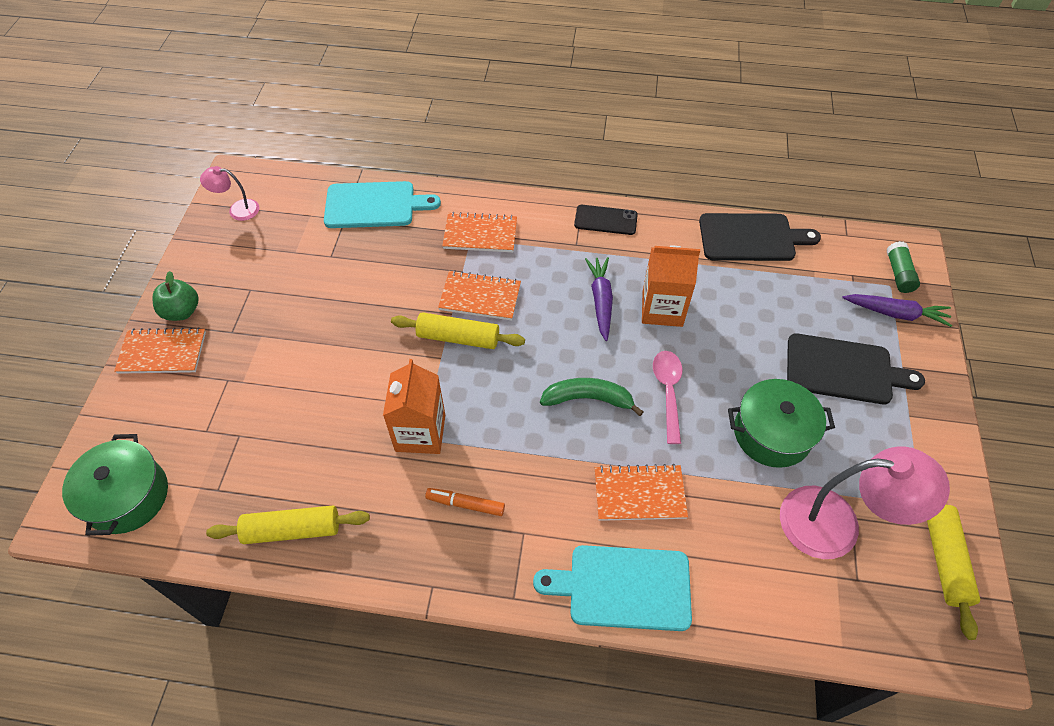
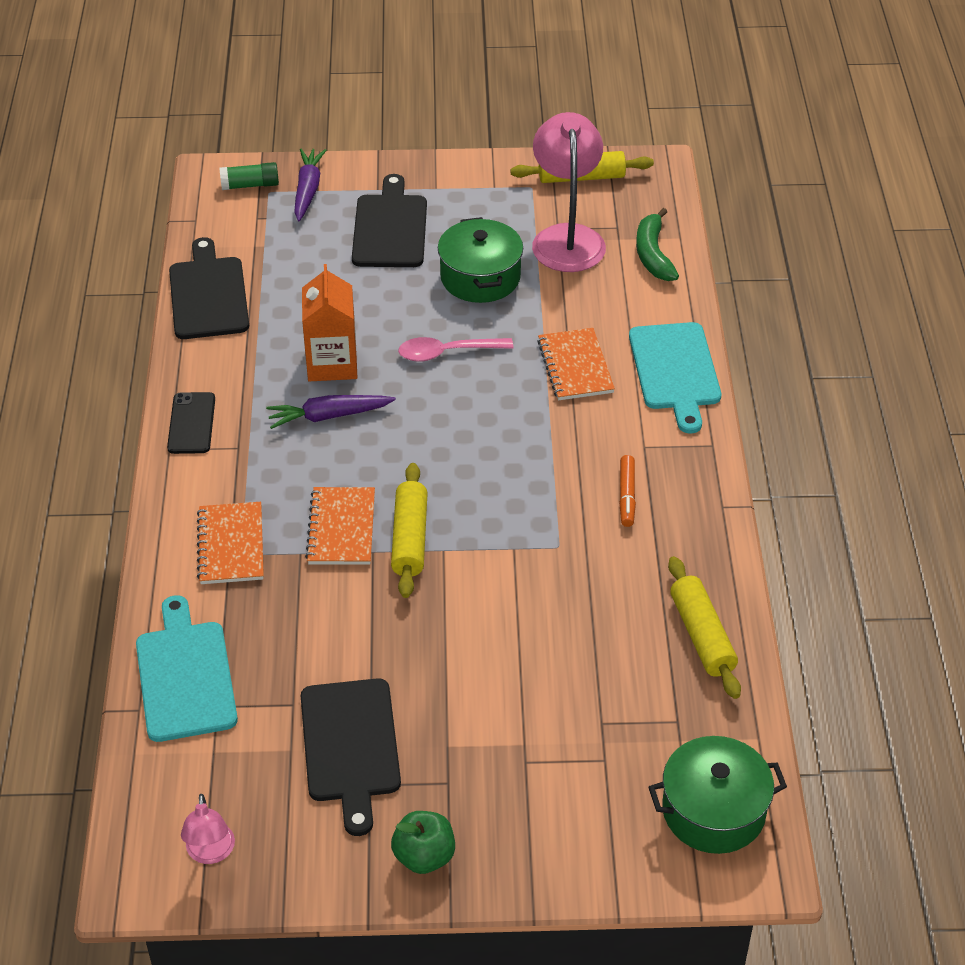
camera: 100 degrees left, 10 degrees down
(162, 353) = (499, 854): orange notebook -> none
(284, 282) = (350, 746): none -> black cutting board
(420, 433) = (551, 549): orange carton -> none
(588, 399) = (471, 414): green banana -> green banana (653, 254)

